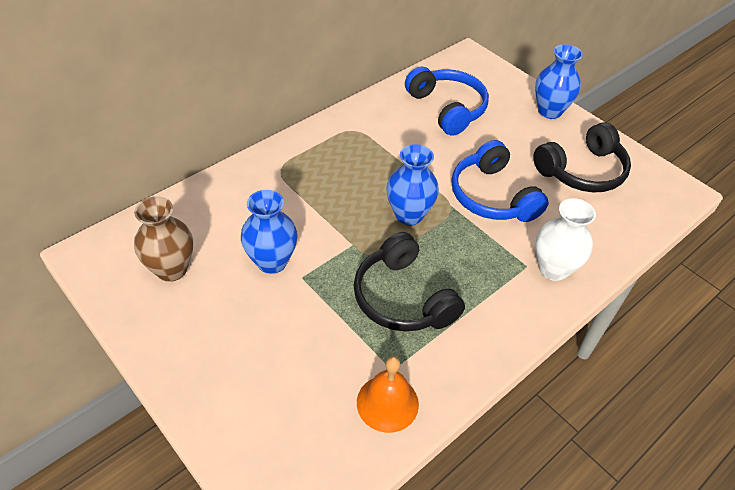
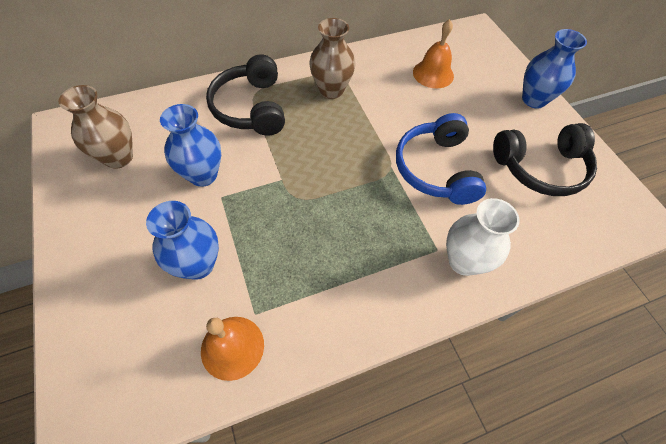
camera: 20 degrees right, 10 degrees up
(357, 147) = (331, 90): none -> brown vase
(402, 298) = (300, 245): black headphones -> black headphones (251, 107)
(409, 215) = (347, 165): blue vase -> blue vase (198, 264)
(447, 108) = (433, 74): blue headphones -> orange bell

